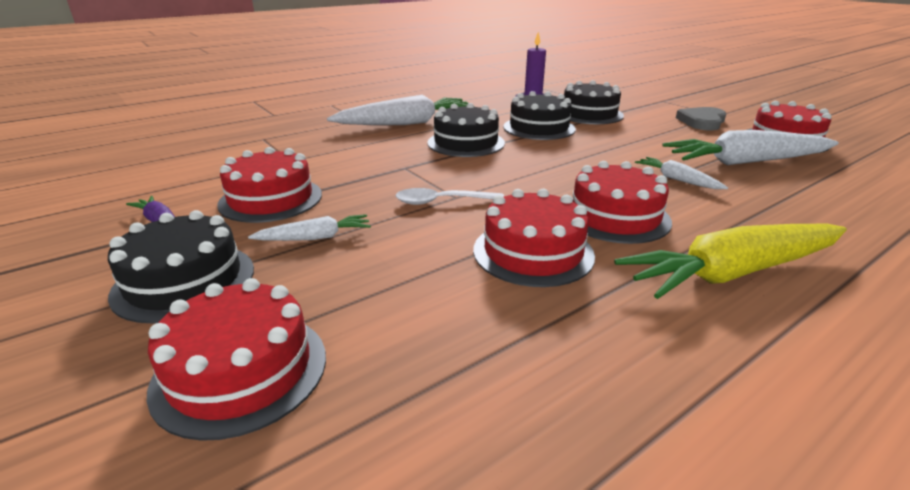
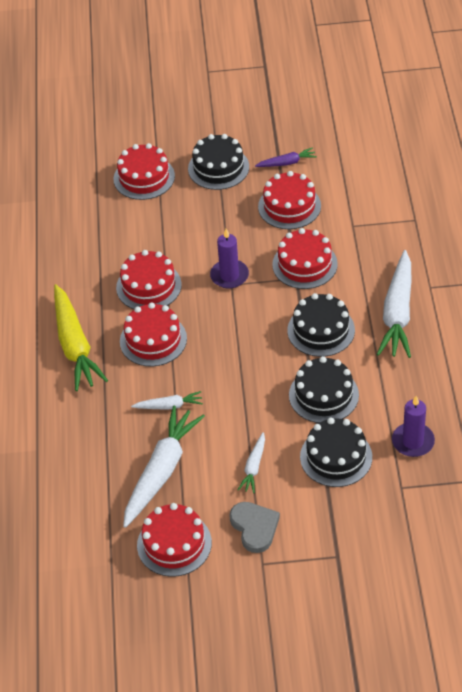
camera: 125 degrees right, 20 degrees up
(315, 237) = (226, 214): white carrot -> white carrot (254, 467)
(377, 168) = (305, 264): none -> red cake
(442, 202) = (229, 276): white spoon -> purple candle
(732, 273) = (75, 345): yellow carrot -> yellow carrot turned 150 degrees clockwise

